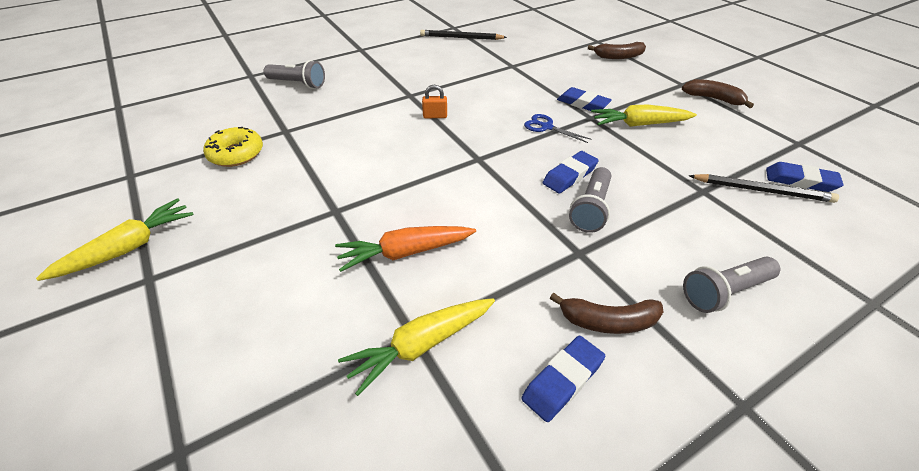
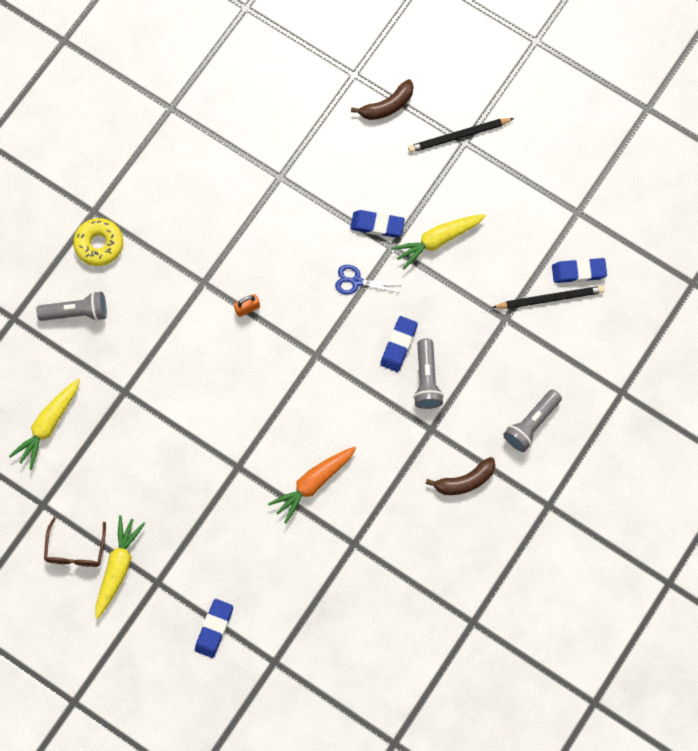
camera: 25 degrees left, 30 degrees up
(110, 218) = (75, 550): none -> brown glasses
(236, 154) = (107, 441): yellow donut -> yellow donut (99, 244)
(421, 346) = (362, 548): yellow carrot -> yellow carrot (48, 425)
(461, 38) = (193, 133): black pencil -> black pencil (458, 136)
(562, 380) = (450, 534): blue eraser -> blue eraser (214, 628)
(713, 99) = (498, 161): brown banana -> none

